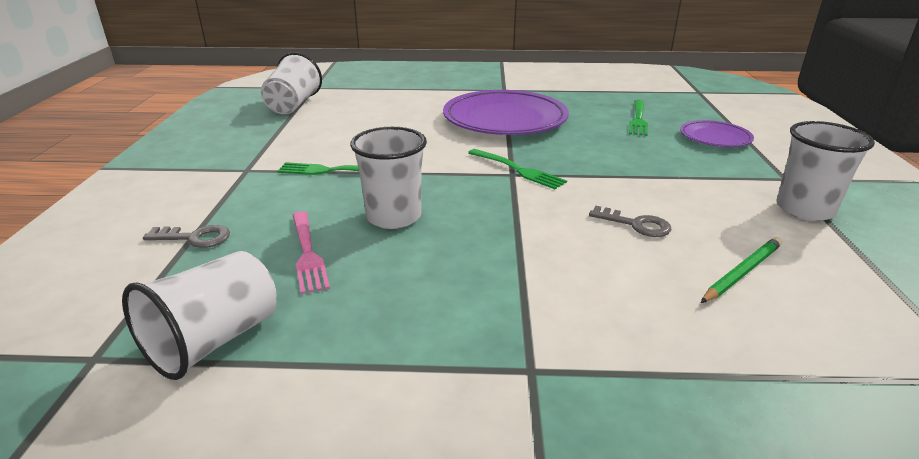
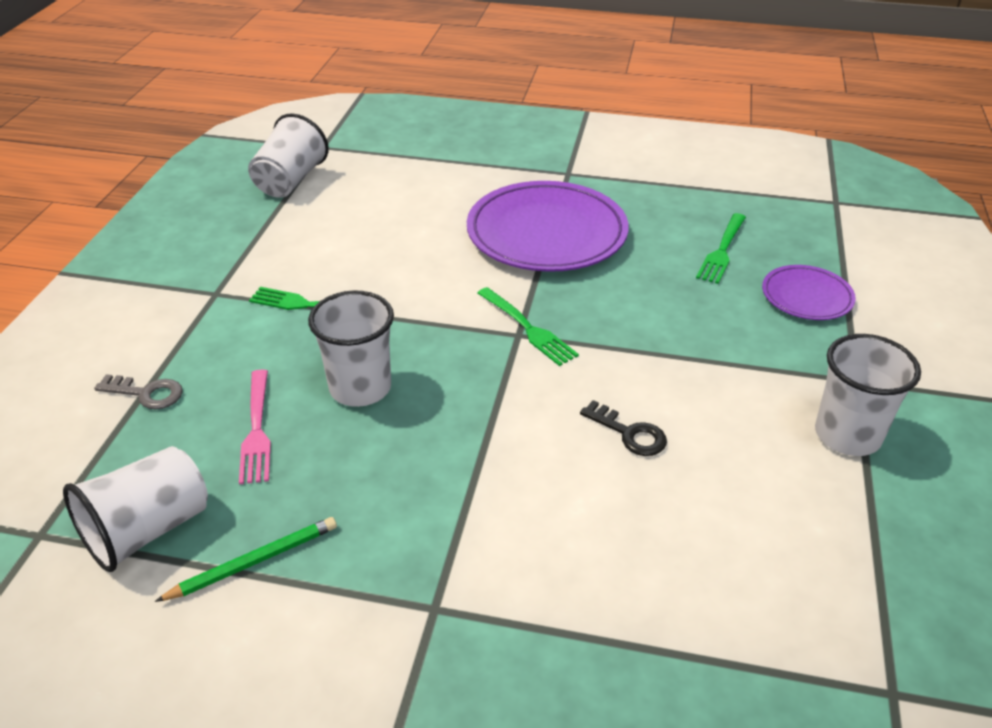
camera: 10 degrees right, 10 degrees up
(635, 224) = (629, 433): grey key -> black key
(742, 272) = (714, 518): green pencil -> green pencil (253, 561)

